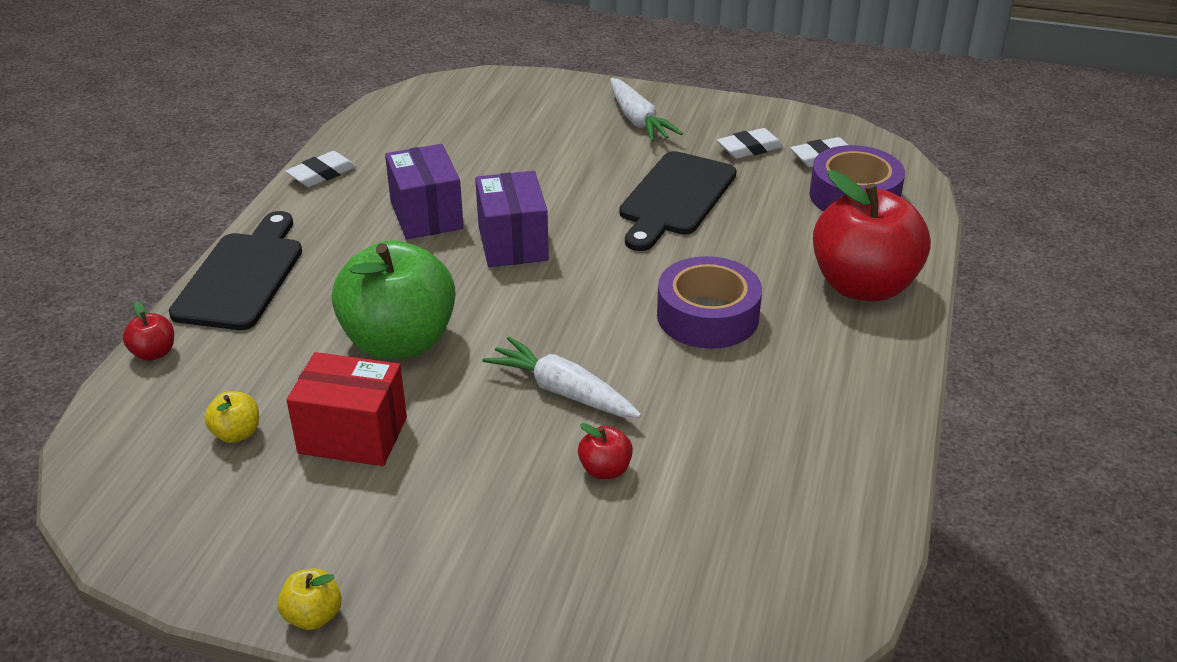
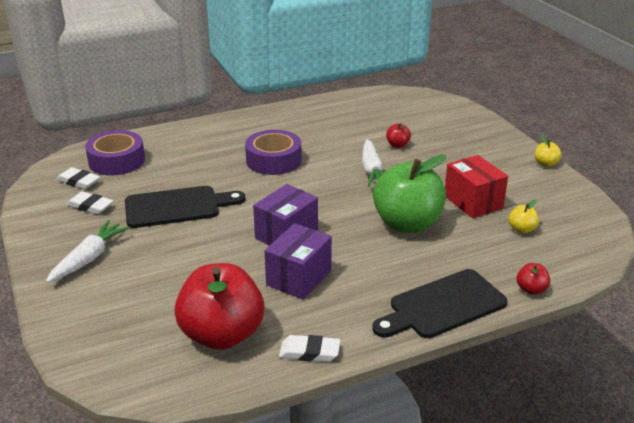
camera: 130 degrees left, 5 degrees down
(863, 286) = (201, 136): red apple -> red apple (222, 334)

